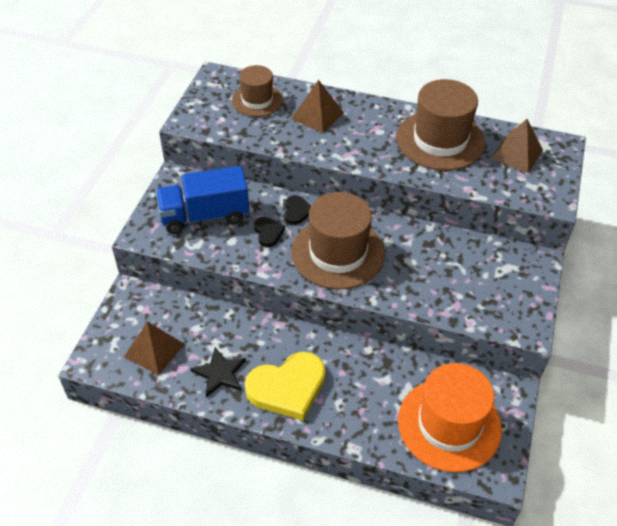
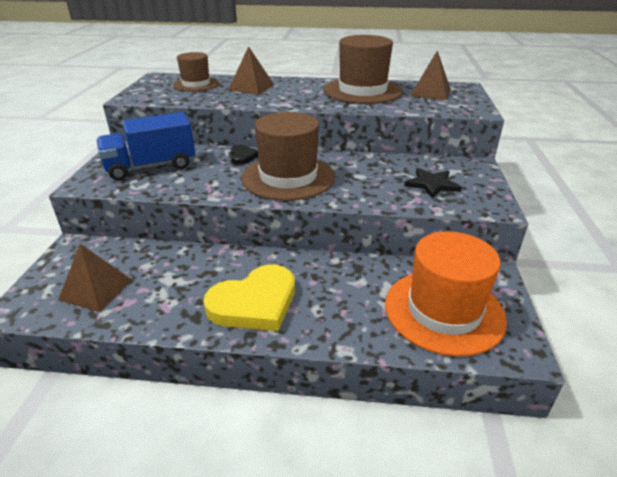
camera: 10 degrees left, 15 degrees down
(219, 373) = (174, 300): black star -> black star (432, 184)
(268, 233) = (216, 171): black heart -> none

